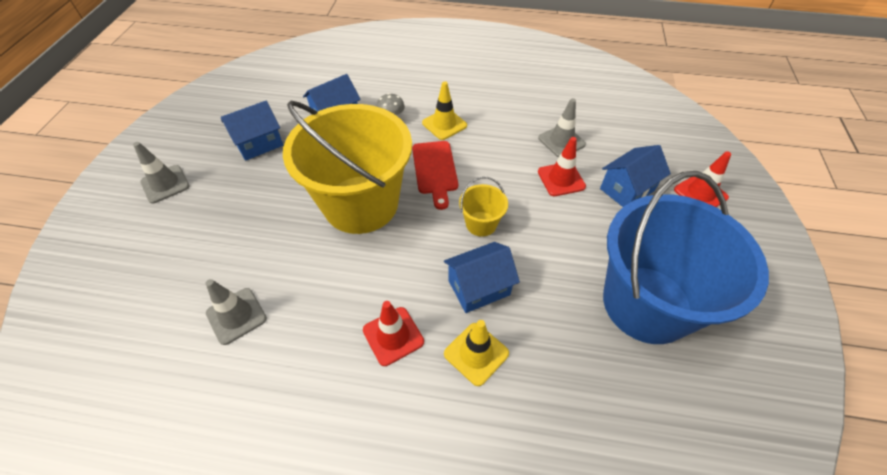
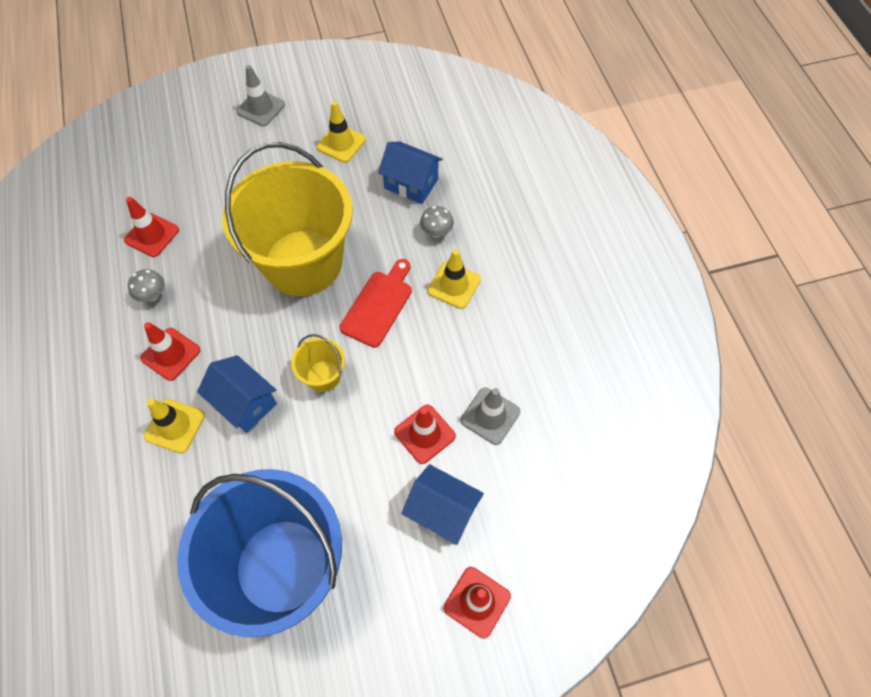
camera: 65 degrees right, 10 degrees up
(236, 316) = (152, 235): grey traffic cone -> red traffic cone
(259, 143) = (341, 143): blue house -> yellow traffic cone
(312, 334) = (153, 295): none -> grey mushroom
(435, 170) = (378, 305): red cutting board -> red cutting board turned 150 degrees clockwise

